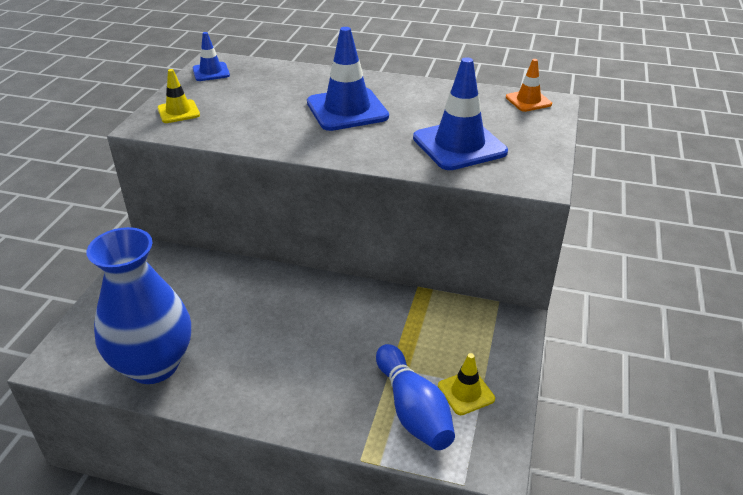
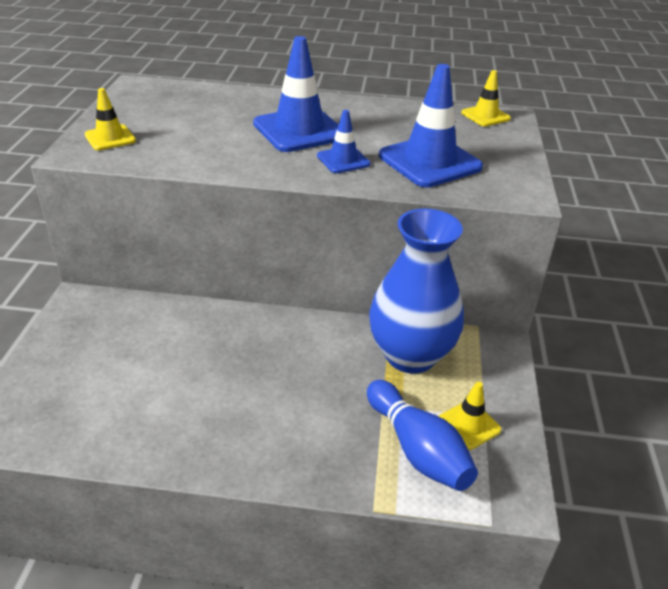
camera: 10 degrees left, 0 degrees up
(153, 365) = (113, 425): blue vase -> blue vase (410, 355)
(211, 72) = (137, 96): blue traffic cone -> blue traffic cone (343, 160)
(528, 101) = (485, 116): orange traffic cone -> yellow traffic cone

